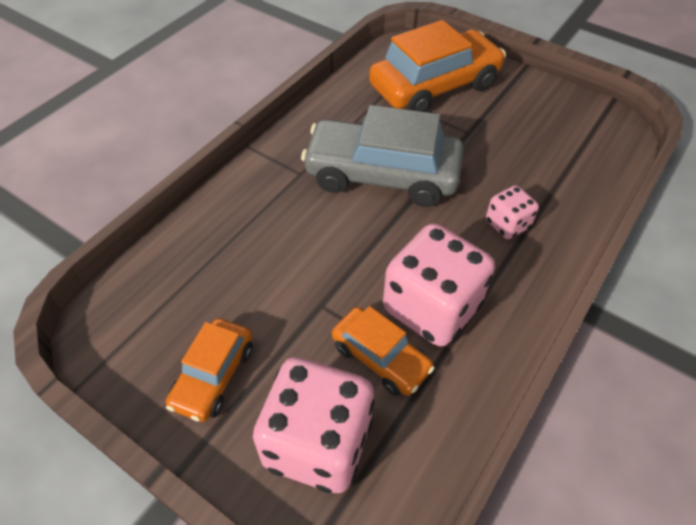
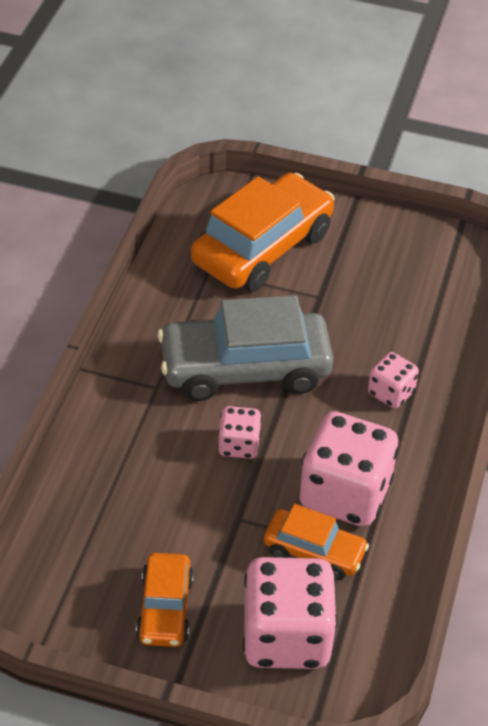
camera: 20 degrees left, 5 degrees down
(350, 238) = (239, 445): none -> pink dice

